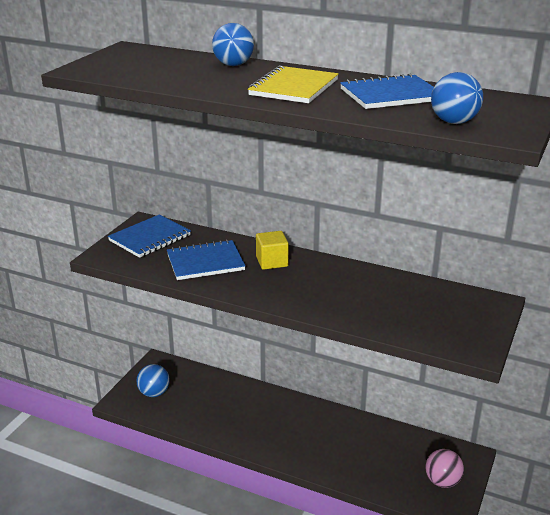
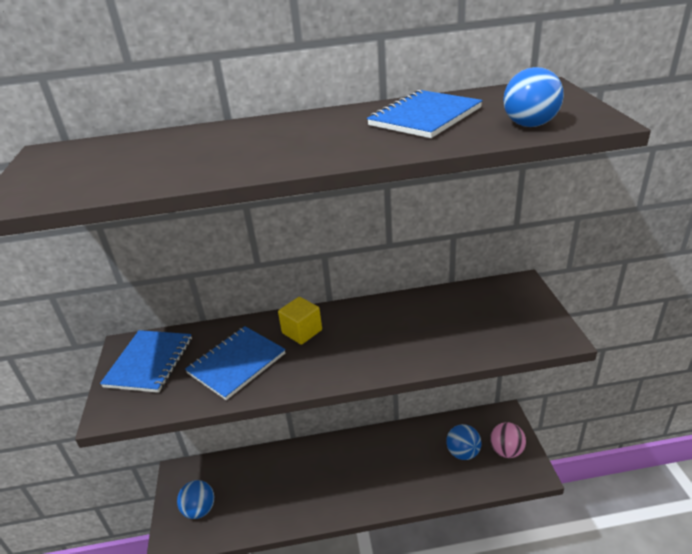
camera: 30 degrees left, 5 degrees up
(233, 65) = (211, 134): blue ball -> blue ball (463, 452)
(293, 87) = (318, 139): yellow notebook -> none

